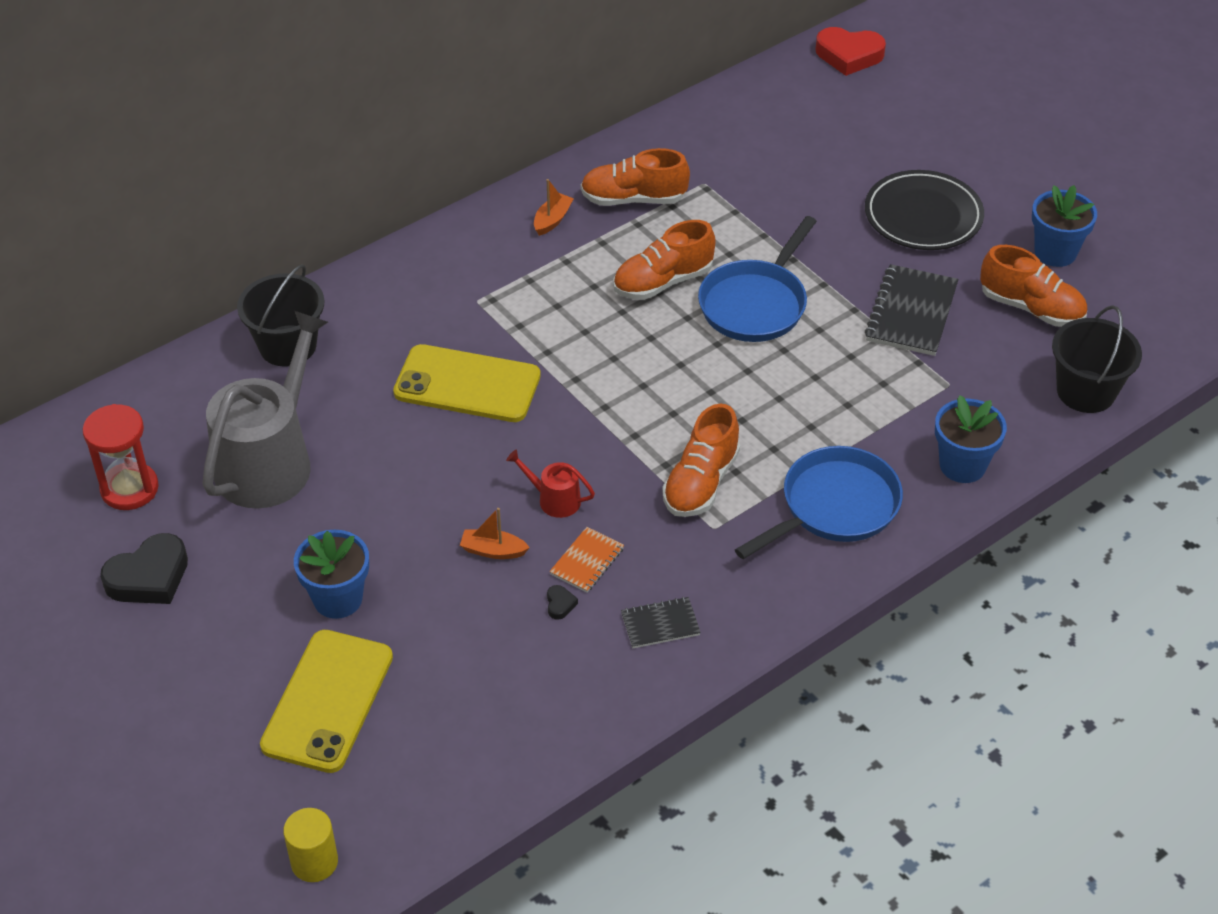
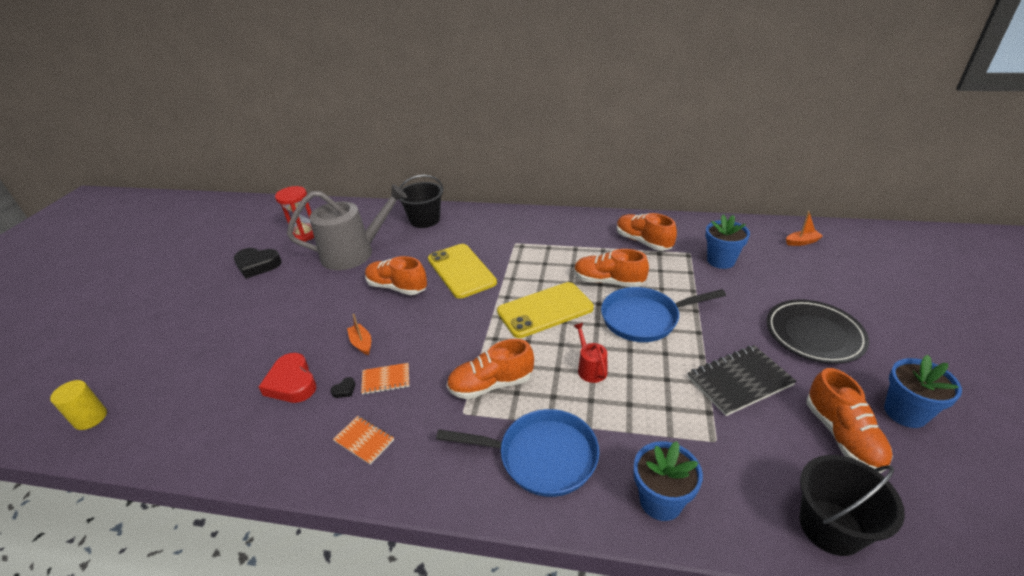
camera: 50 degrees right, 10 degrees down
(327, 701) = (213, 354): yellow phone -> yellow phone (545, 310)
(338, 599) = (285, 317): blue flower pot -> blue flower pot (720, 260)
(419, 461) = (397, 287): none -> orange shoe
(552, 220) = (592, 231): orange boat -> orange boat (802, 242)
(554, 500) = (418, 341): red watering can -> red watering can (590, 368)
(660, 624) = (364, 441): black notebook -> orange notebook
(849, 55) = (855, 238): red heart -> red heart (292, 383)

